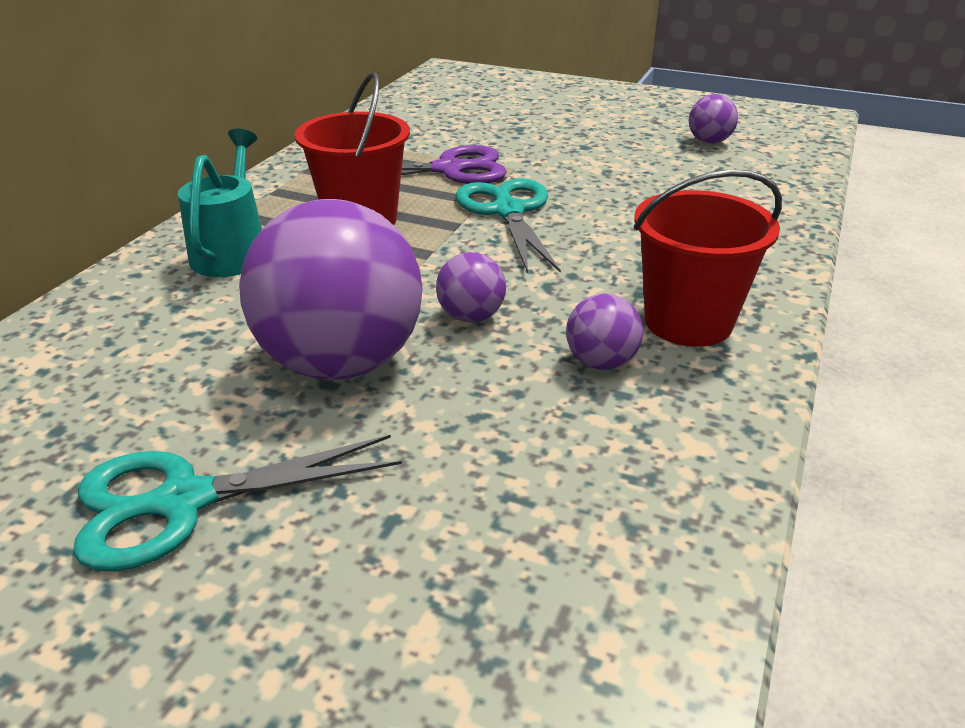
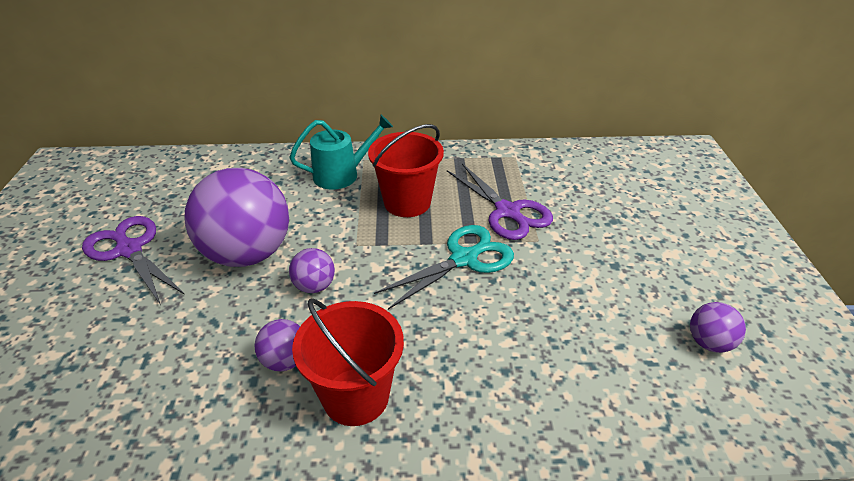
camera: 65 degrees right, 5 degrees up
(184, 501) = (129, 250): turquoise scissors -> purple scissors

